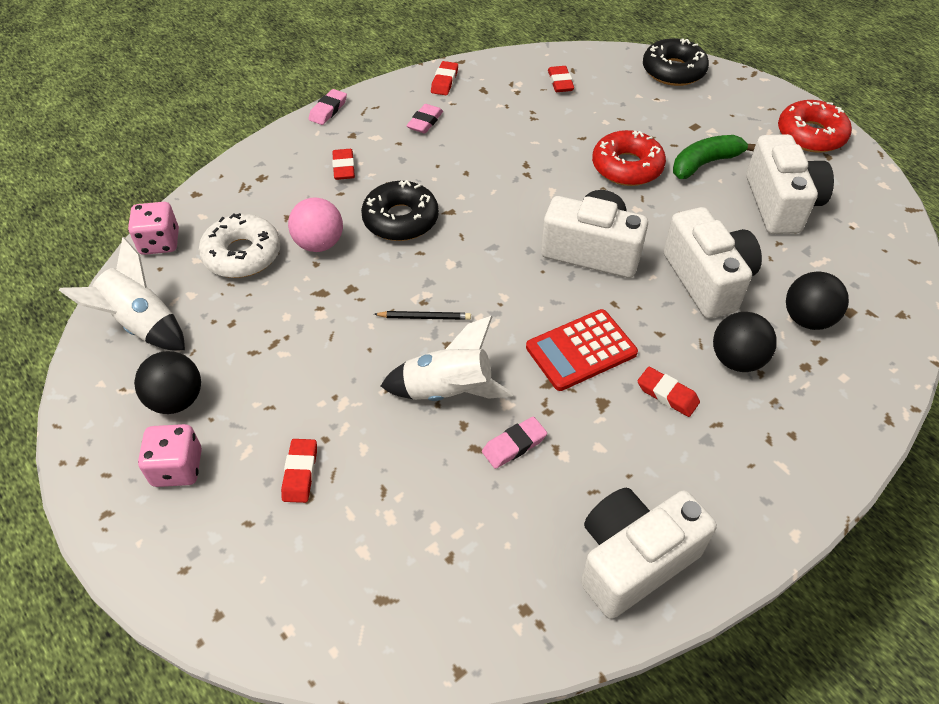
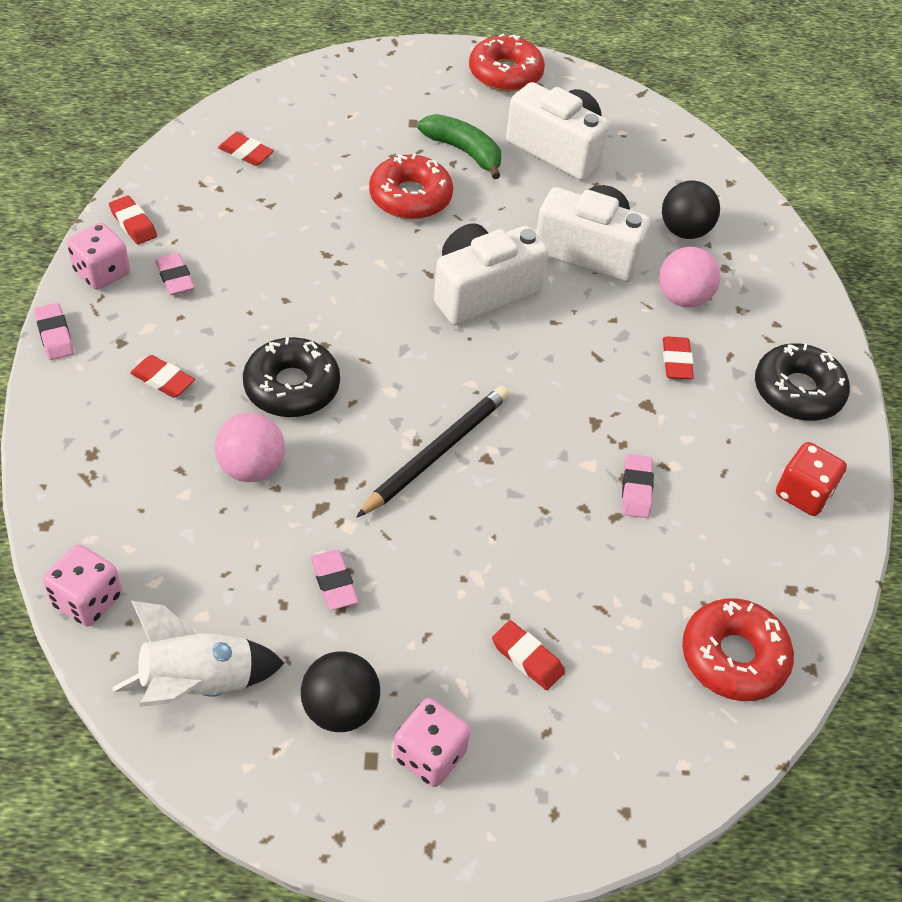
camera: 55 degrees left, 0 degrees up
(242, 254) = (193, 538): white donut -> none
(269, 335) = (334, 582): none -> pink eraser
(393, 95) = (102, 273): none -> pink dice
(418, 605) = (733, 657): none -> red donut
(424, 317) = (436, 453): black pencil -> black pencil, size x1.92
(448, 391) = (538, 493): white rocket -> none
(581, 350) = (582, 378): red calculator -> none
(633, 560) = (803, 493): white camera -> red dice
(667, 394) = (676, 361): red eraser -> red eraser turned 75 degrees counterclockwise
(673, 71) = (328, 79): black donut -> black donut (797, 391)
(705, 163) = (464, 151): green banana -> green banana turned 120 degrees clockwise
(736, 360) = (683, 298): black ball -> pink ball

